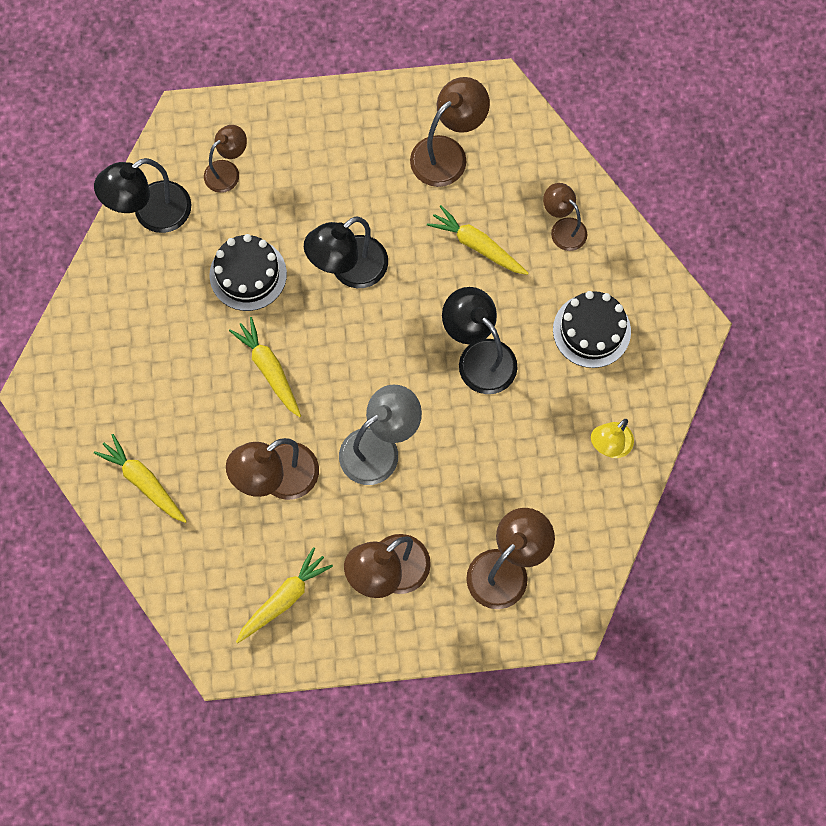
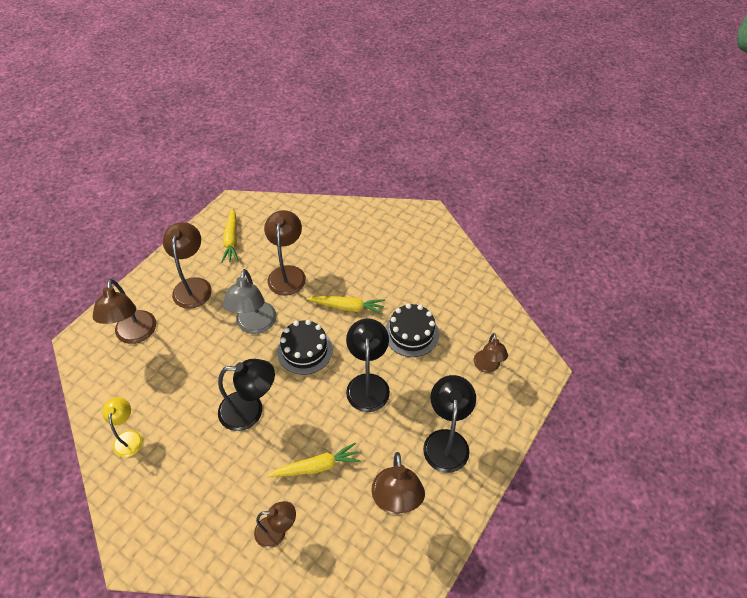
camera: 130 degrees right, 20 degrees down
(143, 482) = (343, 225): yellow carrot -> none
(151, 214) = (489, 314): black lamp -> black lamp (446, 441)
(591, 330) = (198, 488): black cake -> black cake (304, 350)

